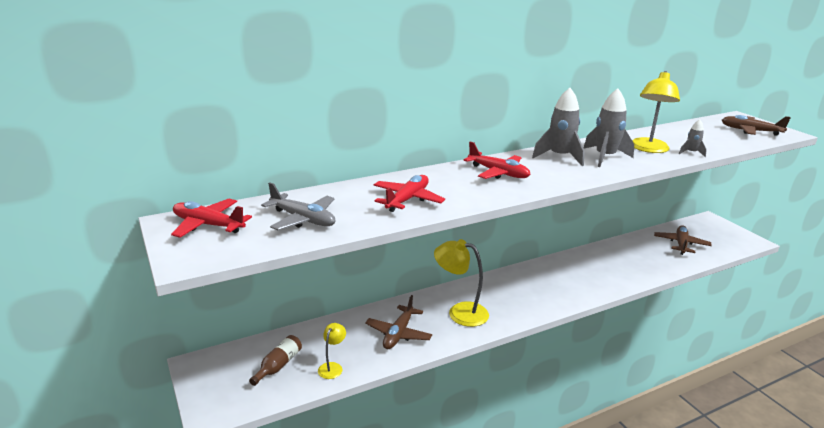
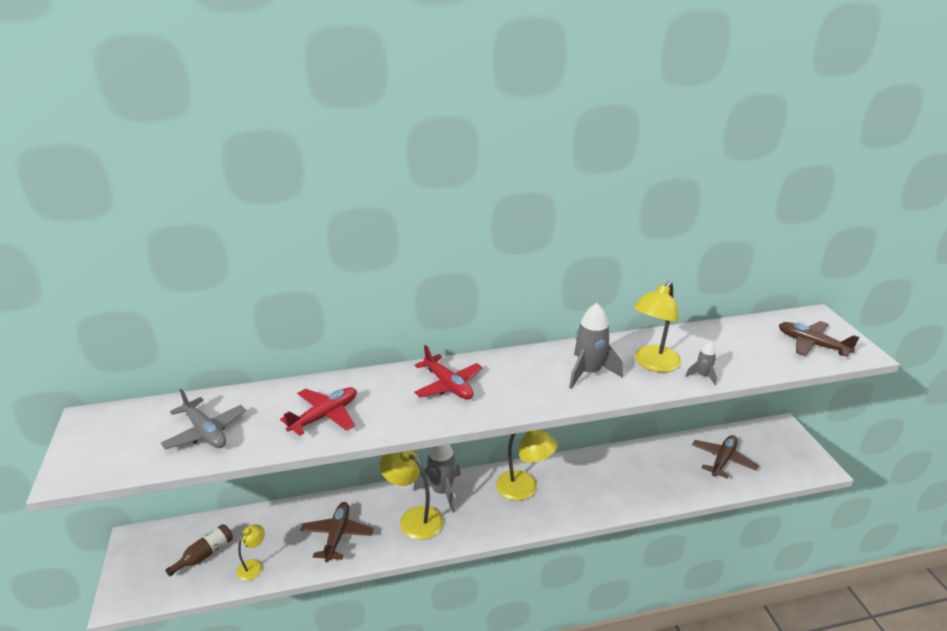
camera: 15 degrees right, 5 degrees up
(208, 225) = (116, 428): red plane -> none
(398, 333) = (337, 535): brown plane -> brown plane turned 150 degrees clockwise
(541, 281) = (524, 490): none -> yellow lamp
(559, 157) = (536, 366): grey rocket -> grey rocket (442, 491)

